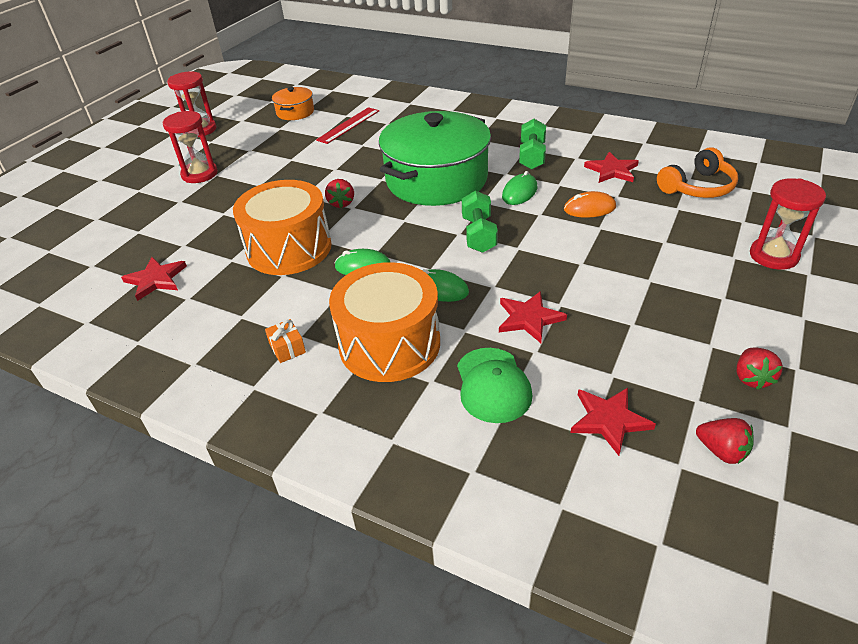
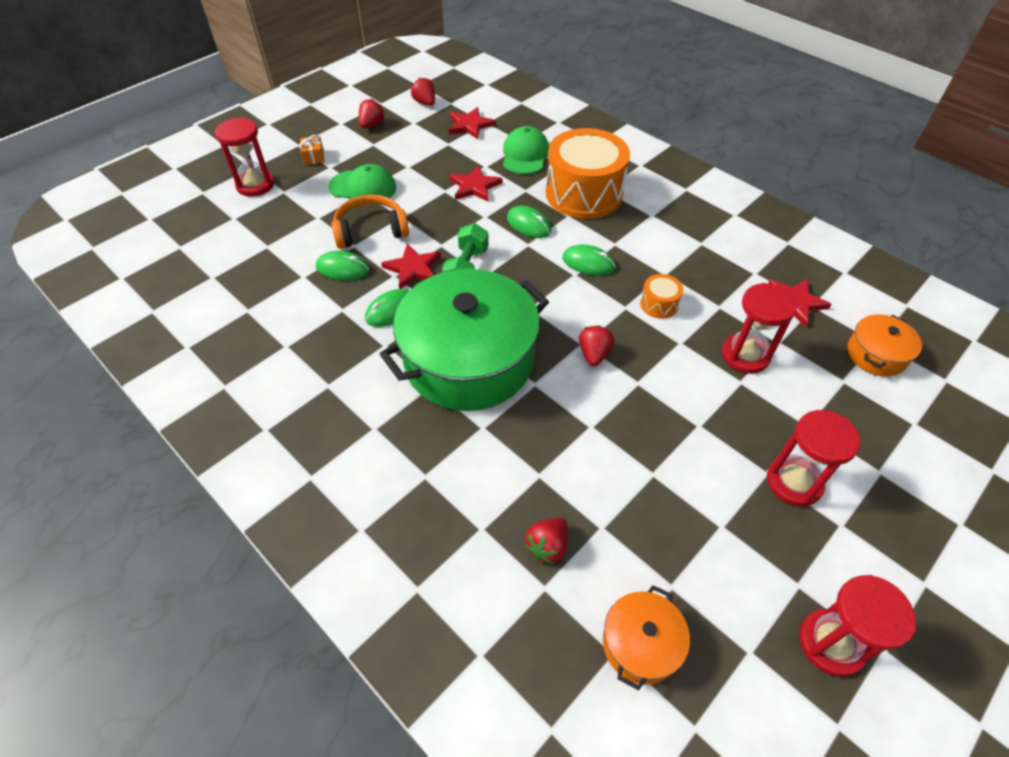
camera: 165 degrees left, 10 degrees up
(99, 255) = (876, 355): none -> orange pot
(215, 229) = (745, 355): none -> red hourglass
(287, 348) = (661, 208): orange gift -> orange gift (314, 157)
(289, 248) = (659, 304): orange drum -> orange drum, size x0.42
(348, 125) = (548, 546): red ruler -> red strawberry
(532, 156) = (333, 365): green dumbbell -> none
(589, 208) = (343, 268): orange mouse -> green mouse
(612, 170) = (271, 312): red star -> red star (413, 268)
(656, 283) = (363, 187): none -> green cap
(697, 187) = (220, 264): orange headphones -> orange headphones (371, 231)

